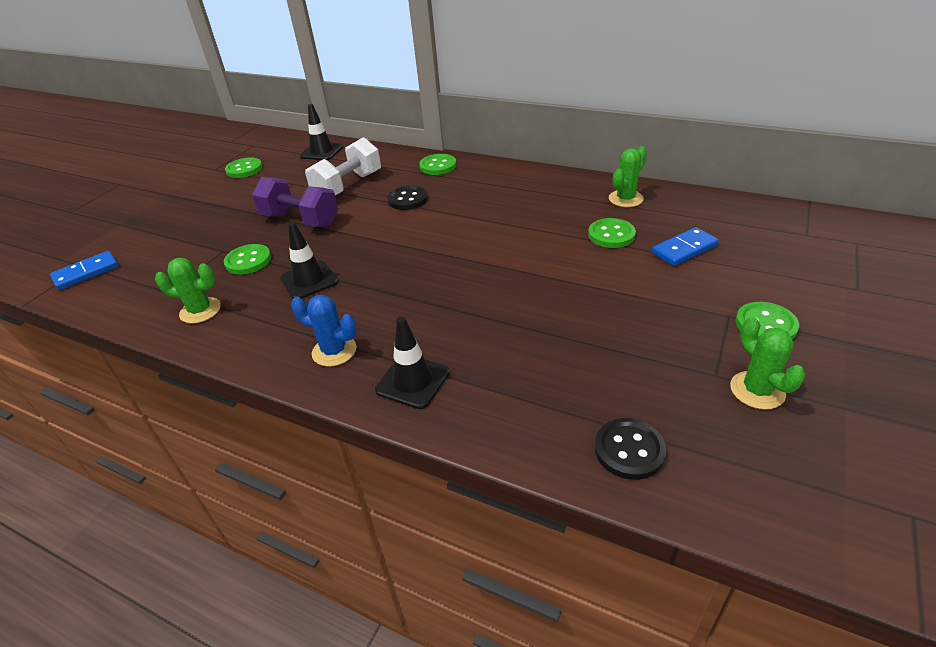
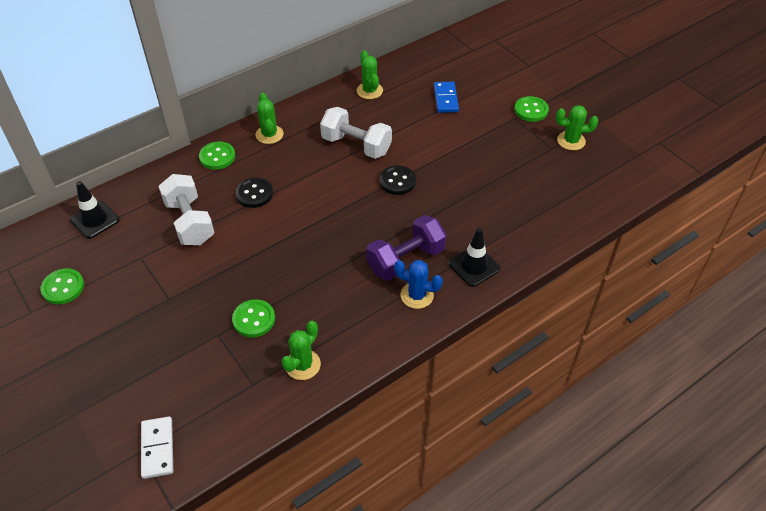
camera: 65 degrees left, 10 degrees up
(86, 272) = (158, 448): blue domino -> white domino
(300, 220) = (218, 269): purple dumbbell -> purple dumbbell (406, 260)
(309, 280) = (319, 287): black traffic cone -> none
(334, 351) = (417, 295): blue cactus -> blue cactus turned 60 degrees clockwise
(493, 176) = (269, 134): none -> green cactus
(532, 223) = (356, 145): none -> white dumbbell
(611, 235) = (404, 118): green button -> none
(629, 450) = (579, 203): black button -> black button (397, 181)

